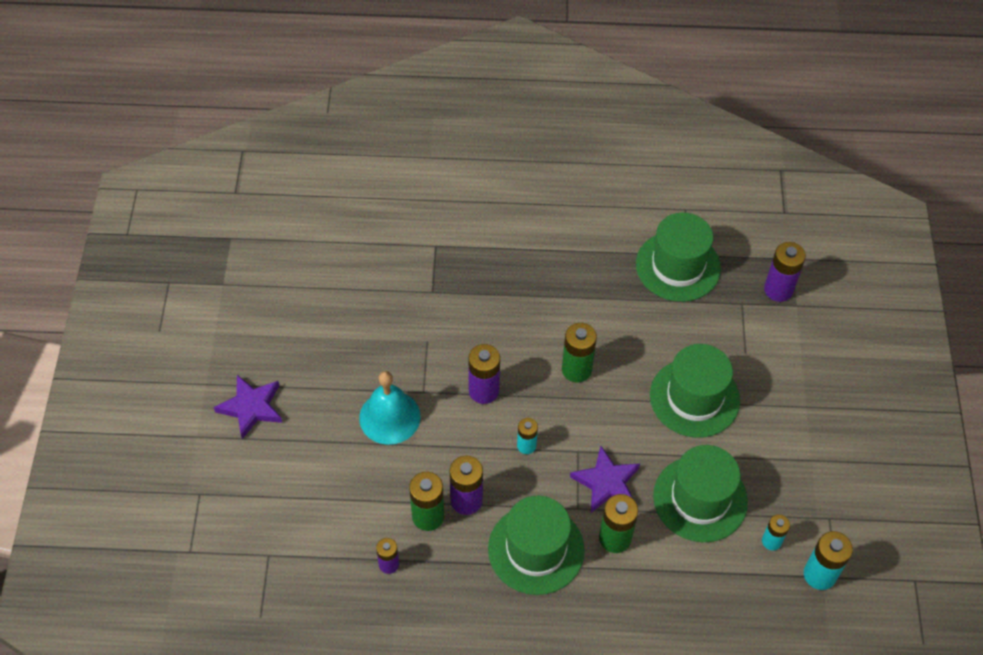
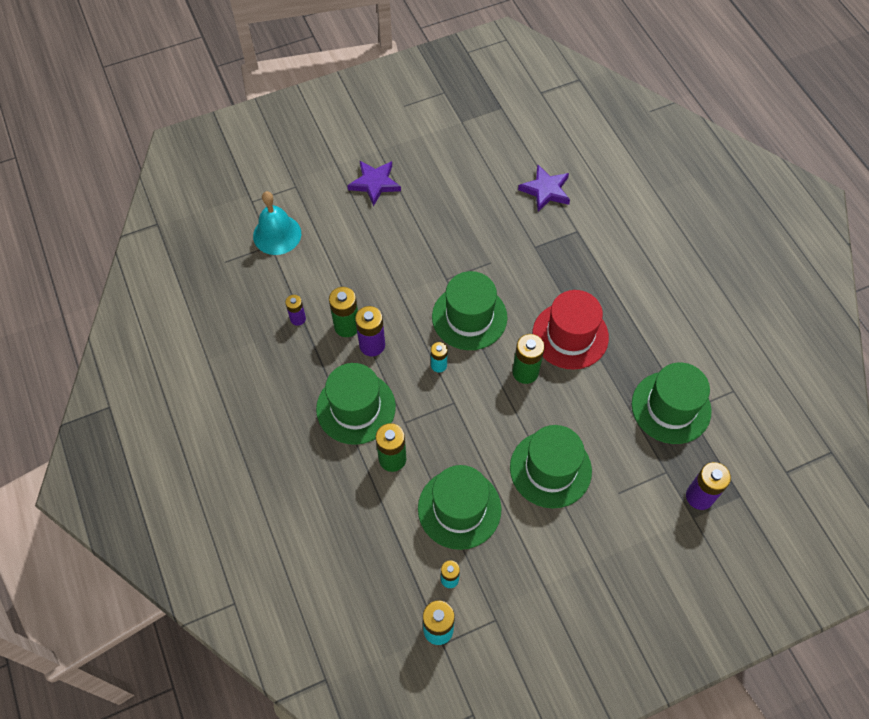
camera: 65 degrees right, 5 degrees up
(389, 417) = (413, 267): turquoise bell -> turquoise bell (277, 234)
(483, 391) = (469, 317): purple battery -> green hat
(555, 310) = (570, 335): none -> red hat
(606, 483) = (437, 434): purple star -> purple star (546, 190)

